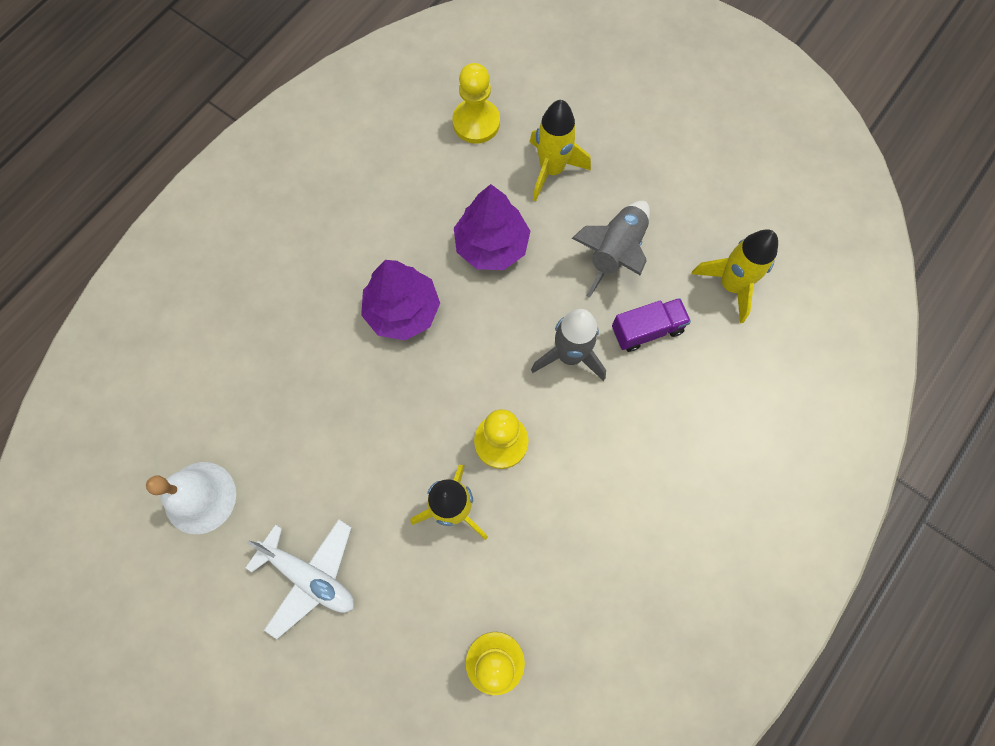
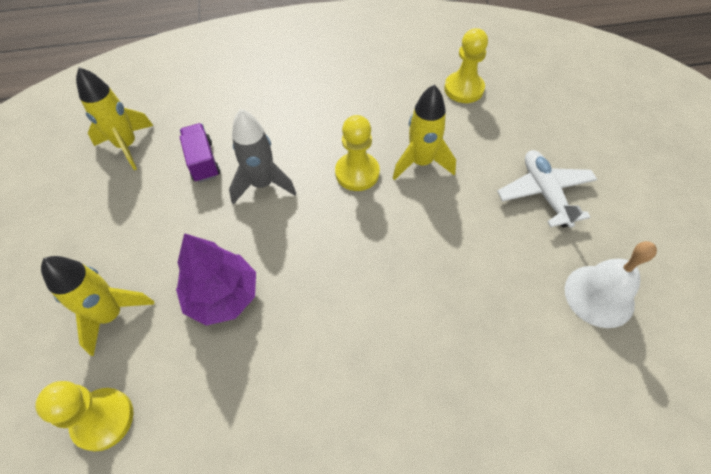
camera: 135 degrees left, 15 degrees down
(402, 311) = (336, 304): purple tree -> none
(615, 252) = (157, 218): grey rocket -> none
(647, 330) = (203, 161): purple truck -> purple truck turned 45 degrees clockwise

